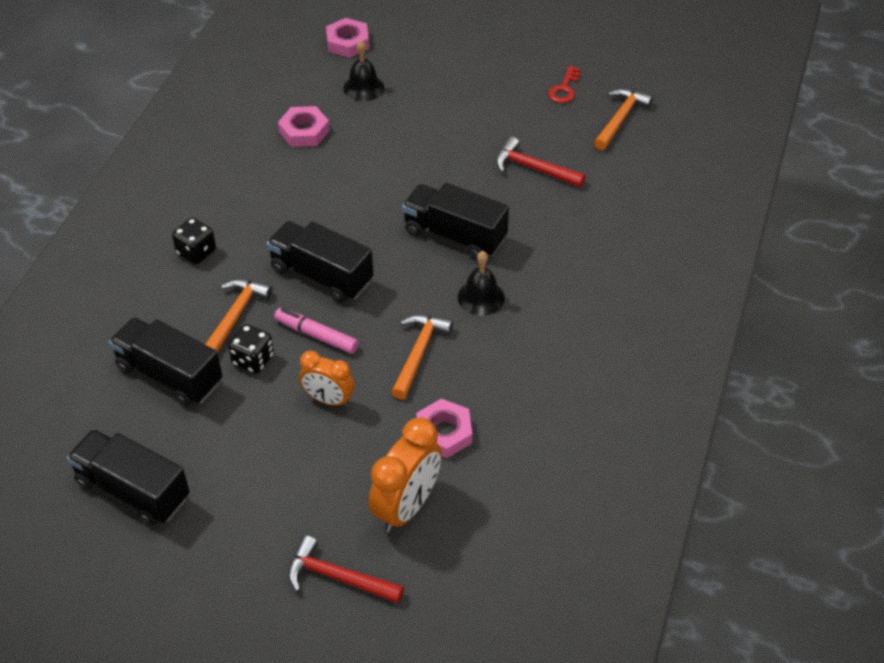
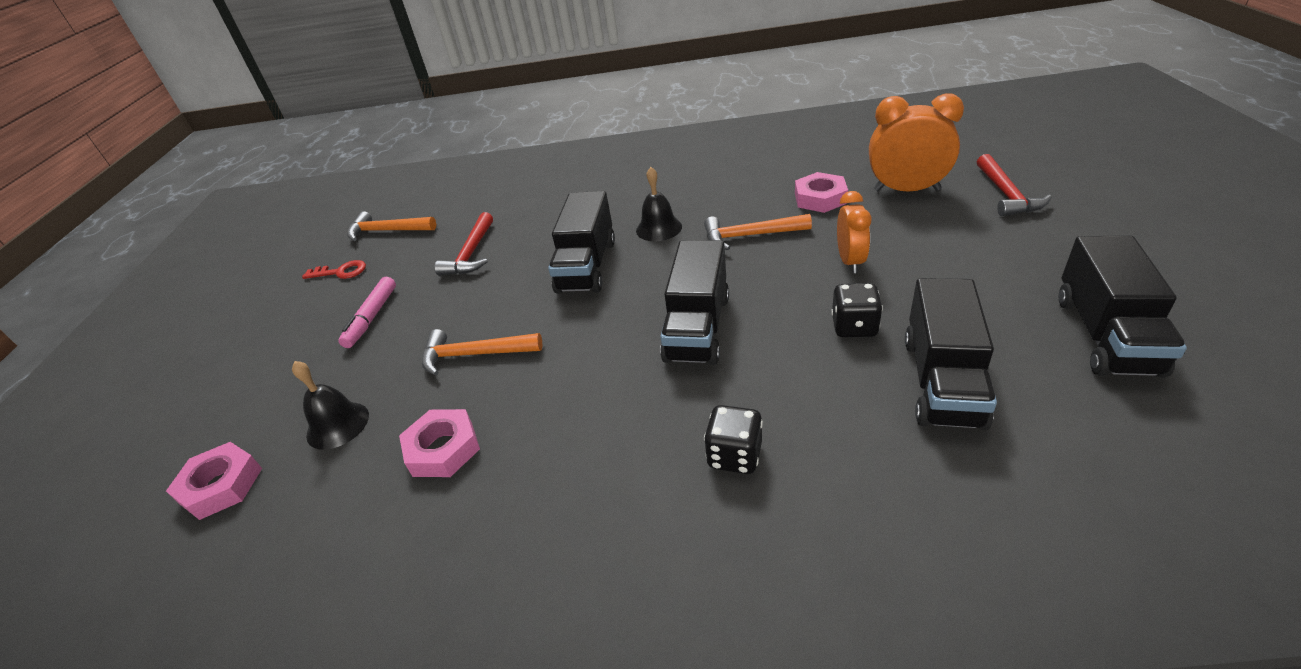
camera: 105 degrees left, 10 degrees down
(235, 316) = (809, 367): orange hammer -> orange hammer (475, 354)
(316, 335) = (782, 298): pink marker -> pink marker (372, 317)

